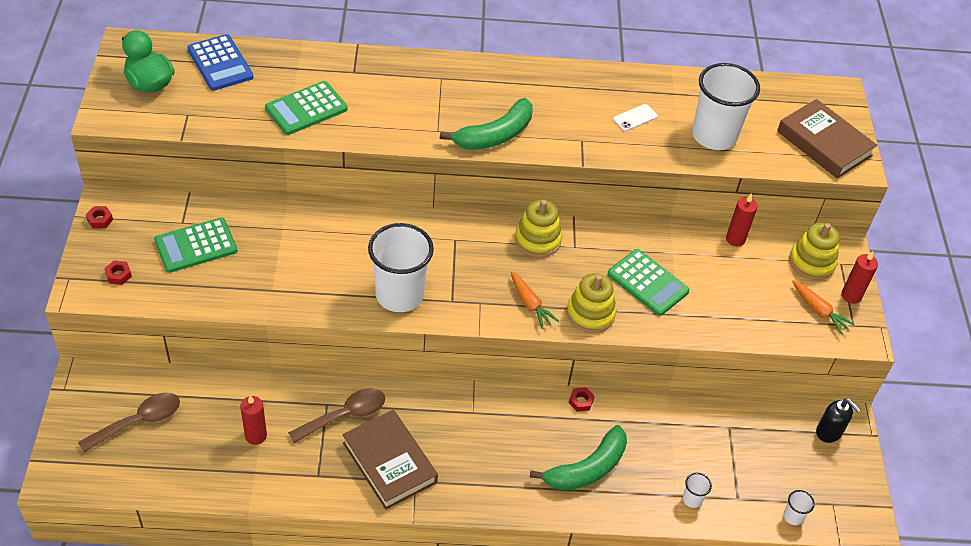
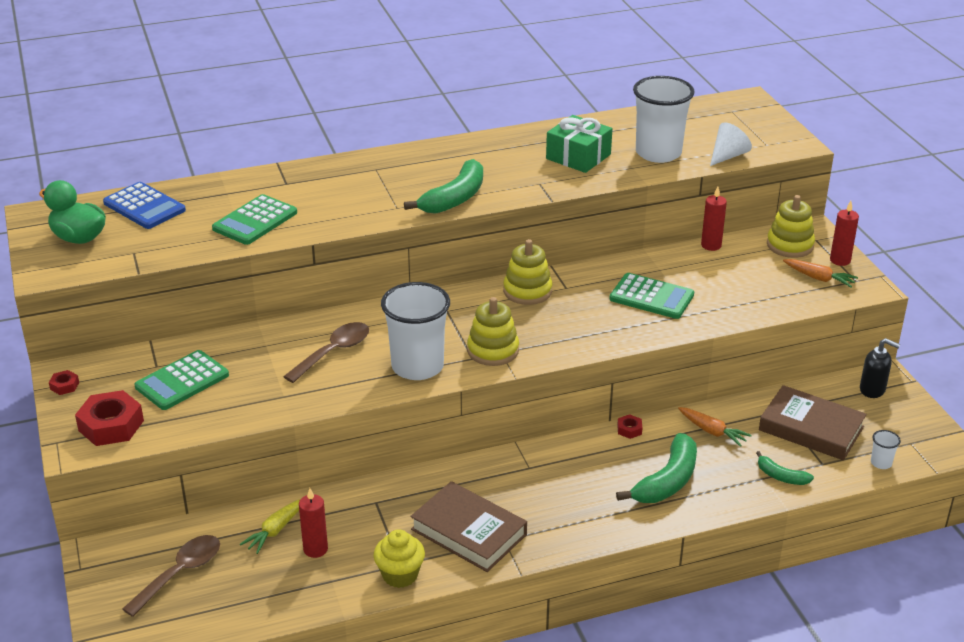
camera: 15 degrees left, 15 degrees down
(118, 275) = (111, 425): red nut -> red nut, size x2.15
(232, 405) = (275, 530): none -> yellow carrot
(312, 486) = (400, 575): none -> yellow cupcake
(345, 415) = (400, 506): brown spoon -> brown spoon (333, 352)
(530, 304) = (550, 341): orange carrot -> orange carrot (712, 431)
(590, 314) = (612, 333): yellow stacking toy -> yellow stacking toy (493, 350)
(635, 118) = (578, 157): white phone -> green gift
(692, 499) = (781, 476): white cup -> green banana
(780, 159) = (728, 156): none -> white cone
(824, 143) = (759, 136): brown book -> brown book (811, 428)

